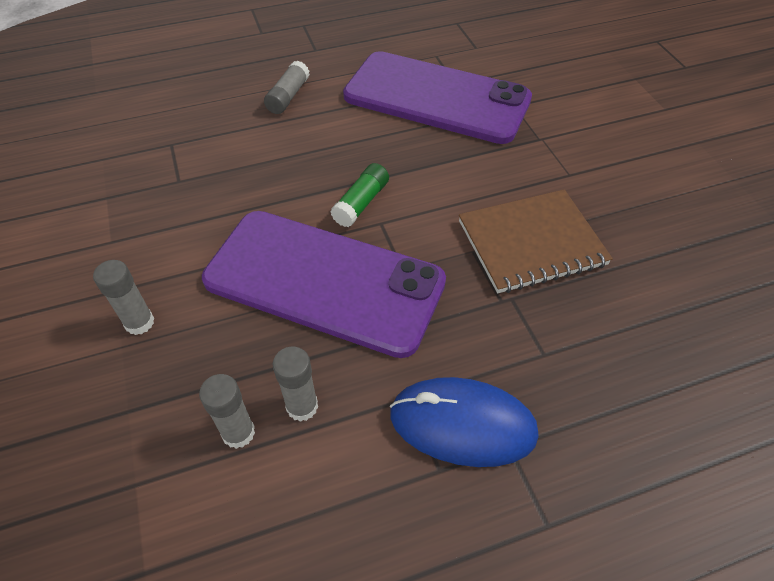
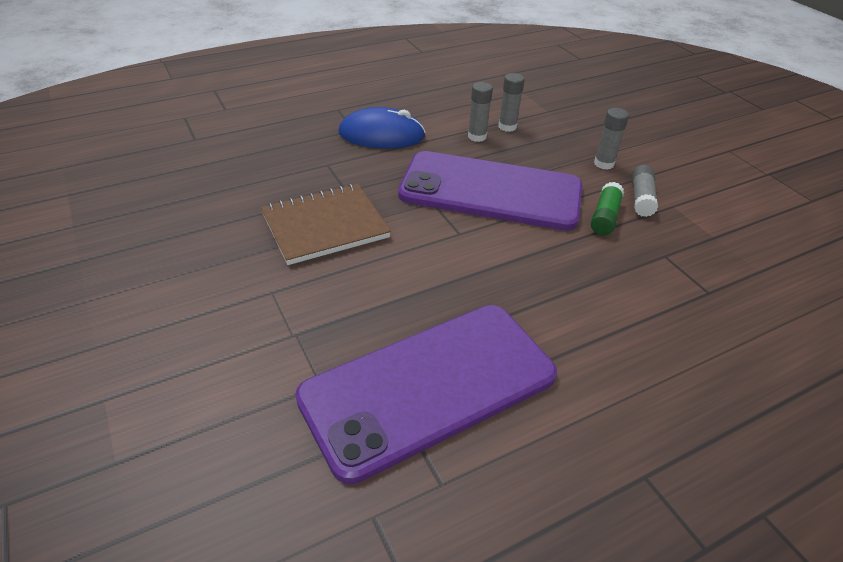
camera: 170 degrees right, 10 degrees down
(288, 96) = (627, 370): grey glue stick -> grey glue stick (641, 198)
(361, 203) = (483, 247): green glue stick -> green glue stick (605, 217)
(436, 98) = (429, 386): purple phone -> purple phone turned 45 degrees counterclockwise

